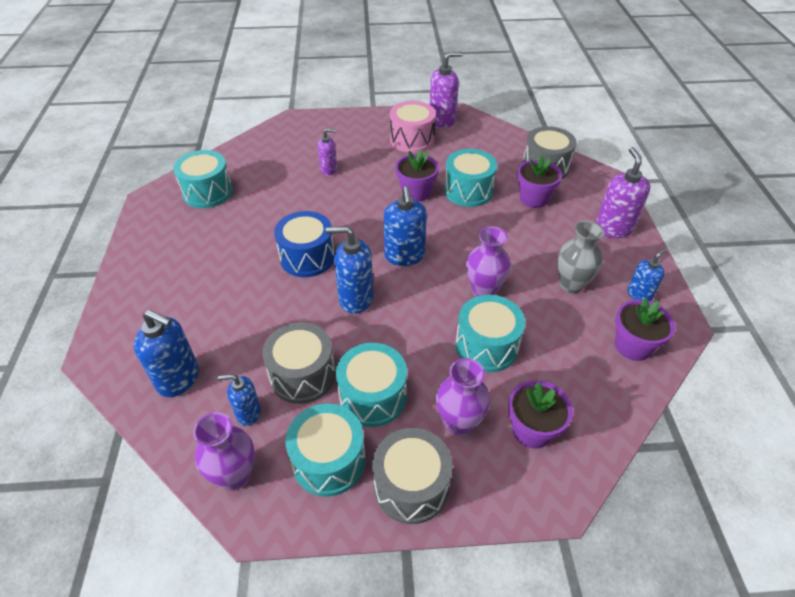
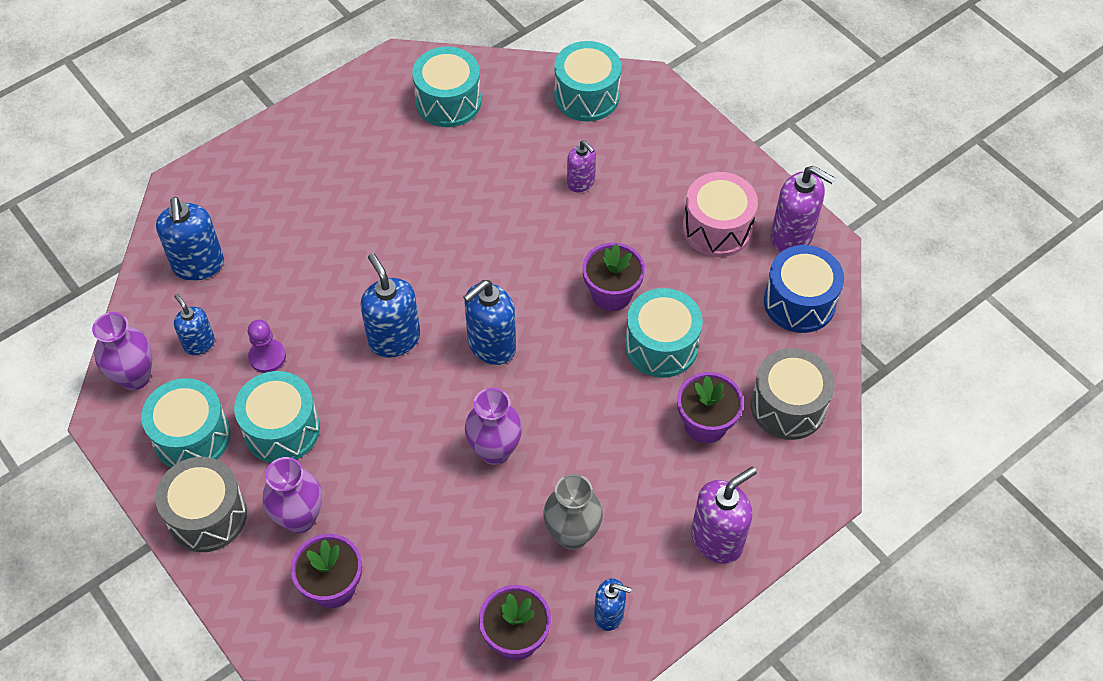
camera: 55 degrees right, 10 degrees up
(302, 375) = (267, 357): grey drum -> purple pawn
(307, 257) = (421, 258): blue drum -> blue drum (799, 302)
(486, 346) = (414, 494): turquoise drum -> turquoise drum (586, 96)

